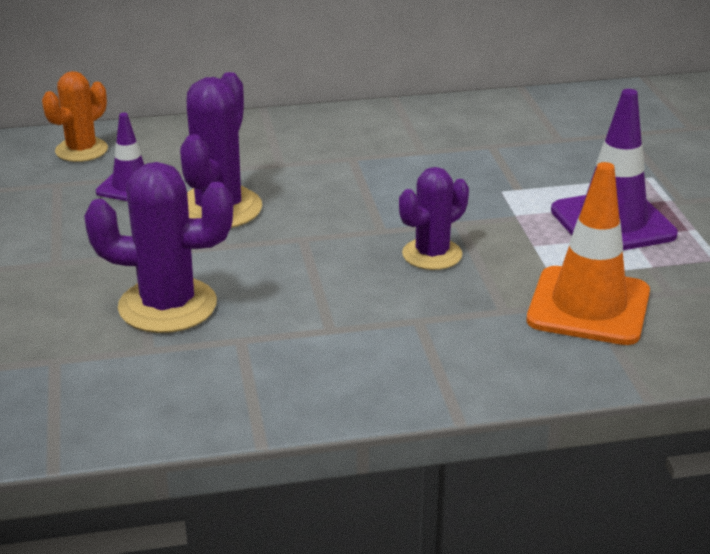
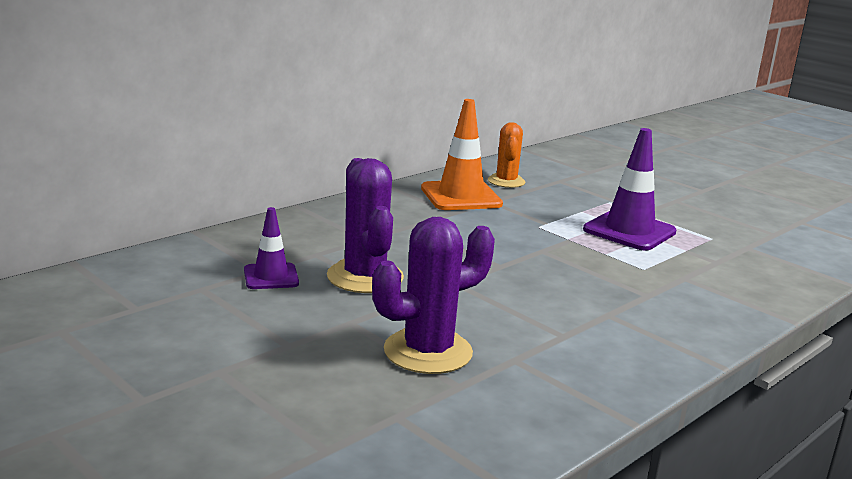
camera: 35 degrees left, 10 degrees down
(81, 150) = (188, 260): orange cactus -> orange cactus (506, 181)
(432, 254) = (555, 273): purple cactus -> none
(588, 306) = (689, 280): orange traffic cone -> orange traffic cone (461, 196)

